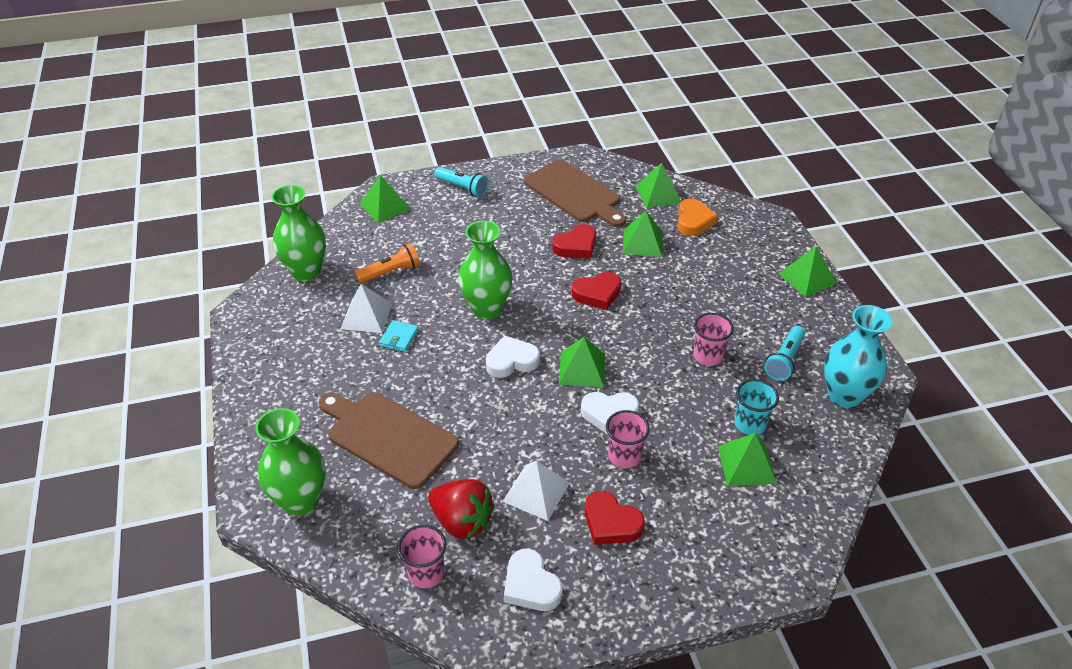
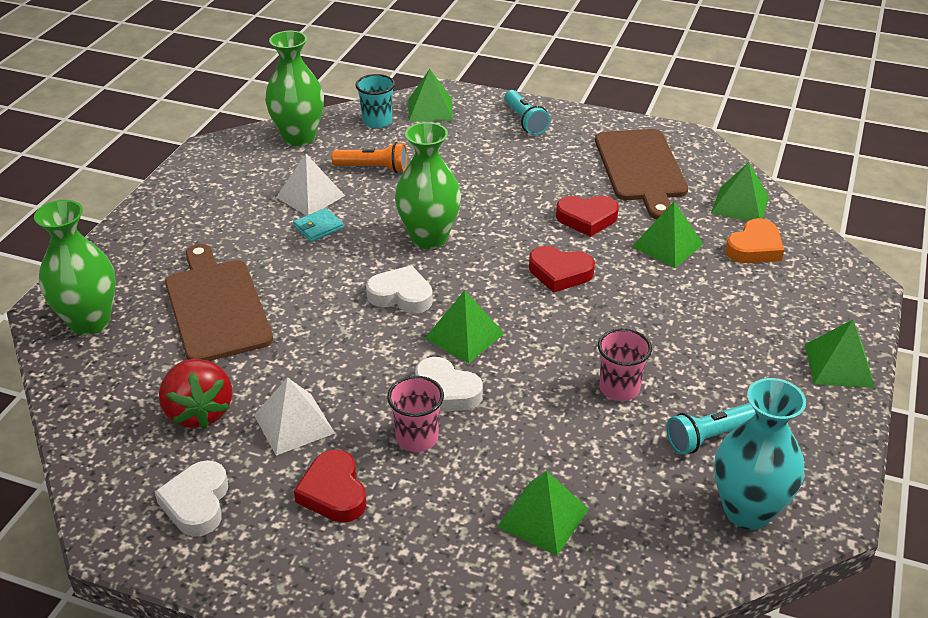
camera: 35 degrees right, 5 degrees down
(426, 573) = (121, 438): pink cup -> none
(750, 424) = (592, 480): turquoise cup -> turquoise cup (377, 121)

